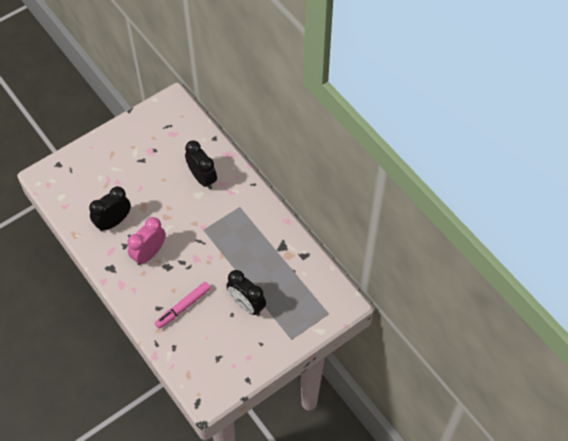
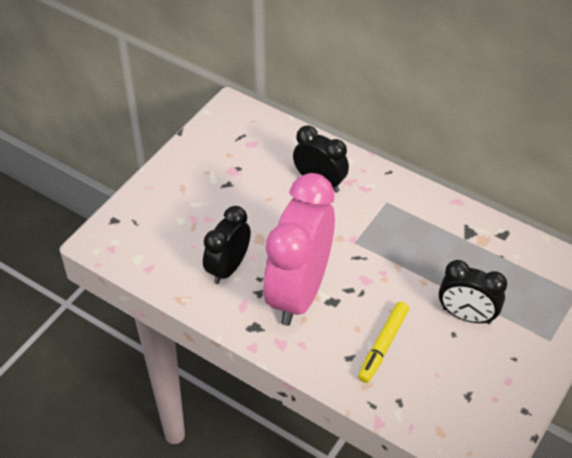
camera: 20 degrees left, 10 degrees down
(149, 253) = (299, 292): pink clock -> pink clock, size x1.81
(183, 307) = (383, 345): pink marker -> yellow marker

